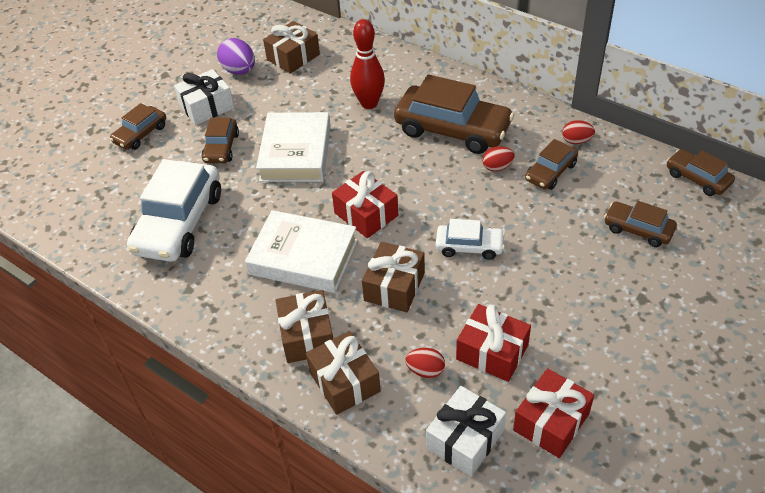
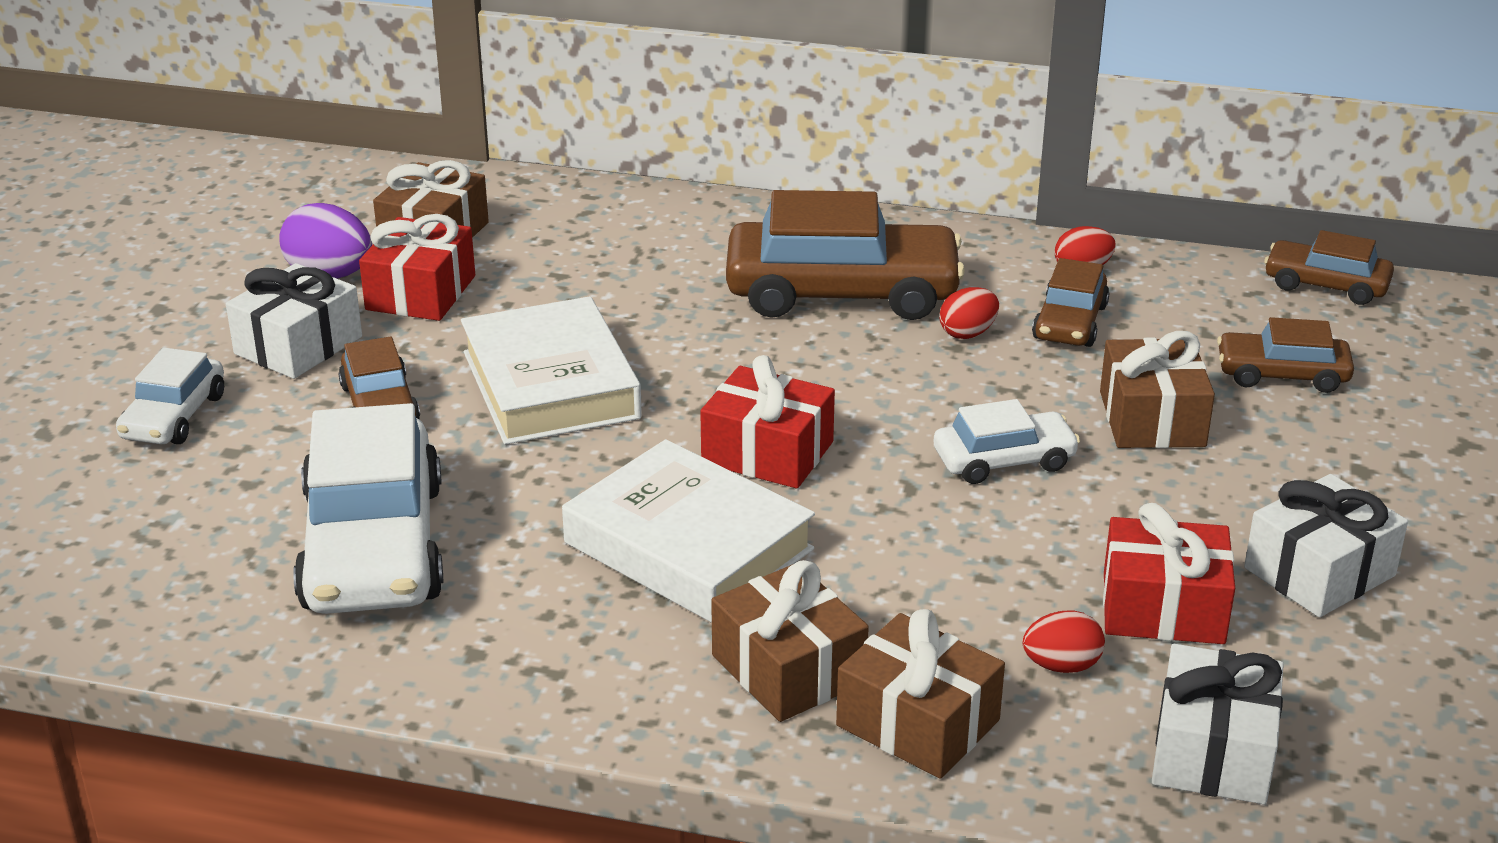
camera: 25 degrees left, 15 degrees down
(140, 134) = (174, 417): brown car -> white car
(303, 257) = (688, 546): white book -> white book turned 45 degrees clockwise
(369, 103) = (647, 282): red bowling pin -> none
(394, 287) = (906, 552): brown gift -> brown gift (1152, 419)
(551, 422) = (1343, 684): red gift -> red gift (420, 293)
(581, 353) = (1319, 572): none -> white gift

